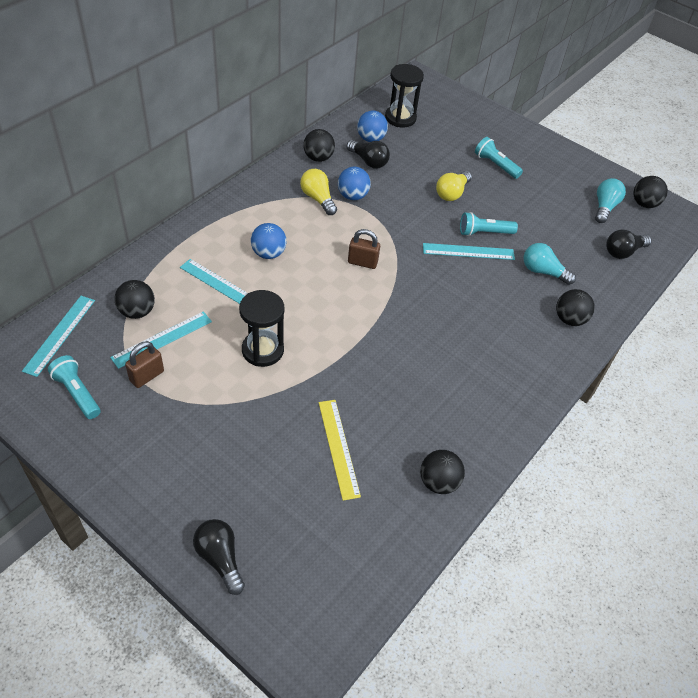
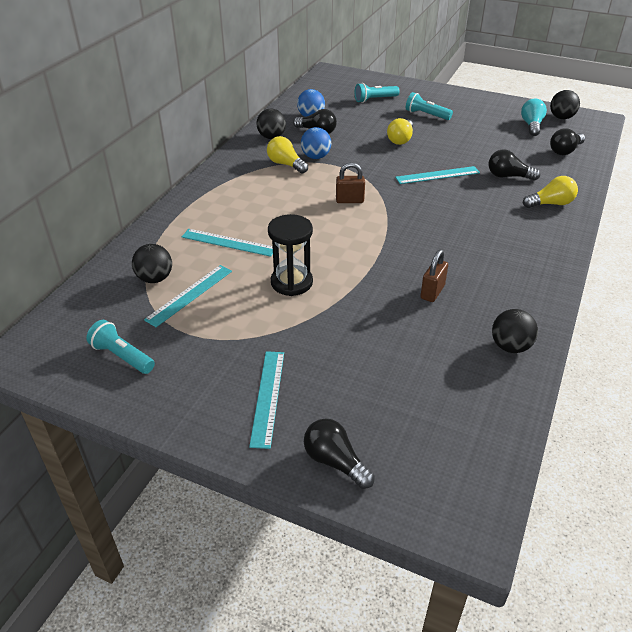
camera: 10 degrees left, 10 degrees down
(60, 334) = (84, 313): turquoise ruler -> turquoise ruler (268, 397)
(147, 376) = (188, 327): brown padlock -> brown padlock (432, 292)
(268, 253) = (260, 211): blue ball -> none
(338, 448) = (403, 341): yellow ruler -> none
(400, 118) = (329, 99): black hourglass -> none
(484, 233) = (443, 160): turquoise flashlight -> turquoise flashlight (375, 99)
(543, 272) = (508, 176): turquoise light bulb -> black light bulb
(569, 319) = (550, 204): black ball -> yellow light bulb

